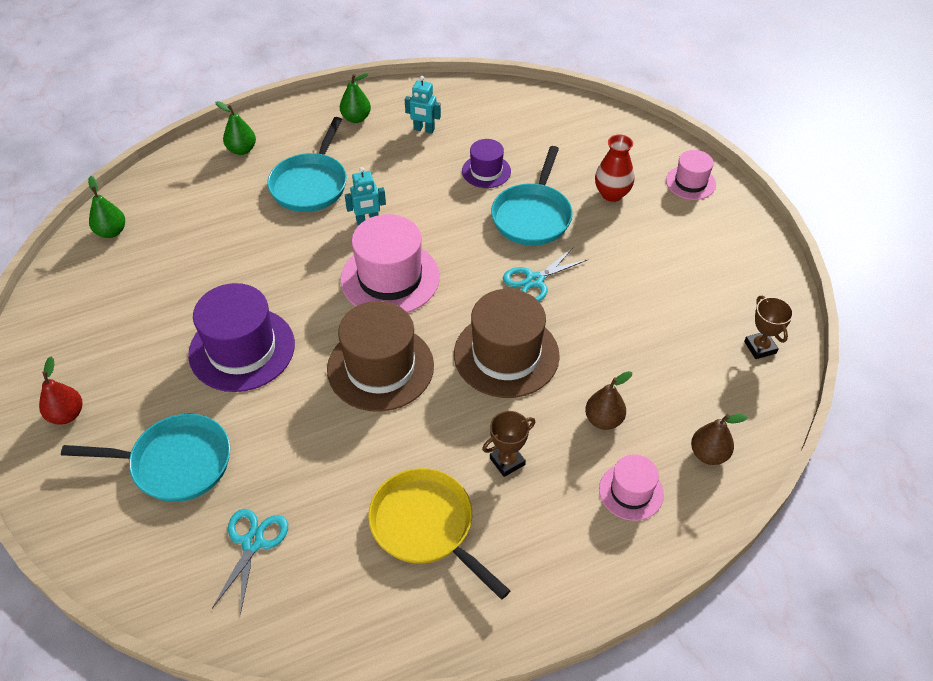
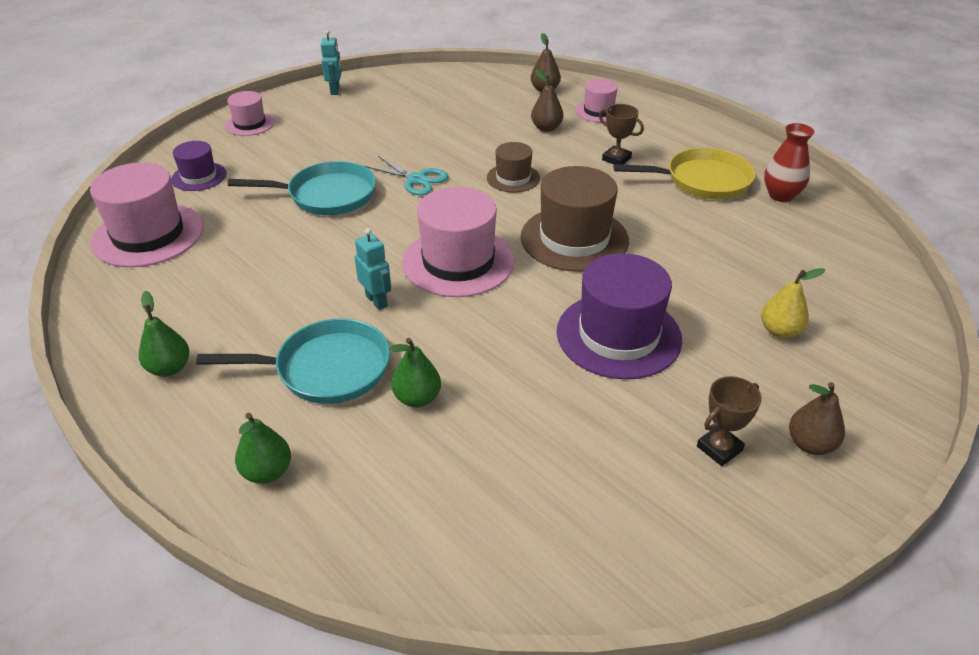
camera: 110 degrees left, 10 degrees down
(66, 414) = (810, 444): red pear -> brown pear
(111, 232) = (509, 559): green pear -> green pear (417, 398)
(175, 463) = (780, 331): turquoise pan -> yellow pear
(253, 543) = (799, 257): turquoise scissors -> none
(424, 129) = (188, 299): turquoise robot -> turquoise robot (335, 90)
(426, 527) = (702, 181): yellow pan -> yellow pan turned 120 degrees counterclockwise
(486, 171) = (262, 236): purple hat -> purple hat (199, 176)
(506, 355) = (513, 178): brown hat -> brown hat, size x0.55
(518, 114) = (148, 235): none -> pink hat
(612, 194) = (278, 159): red vase -> red vase (781, 195)
(760, 347) = (435, 81): brown trophy -> brown trophy (719, 448)

